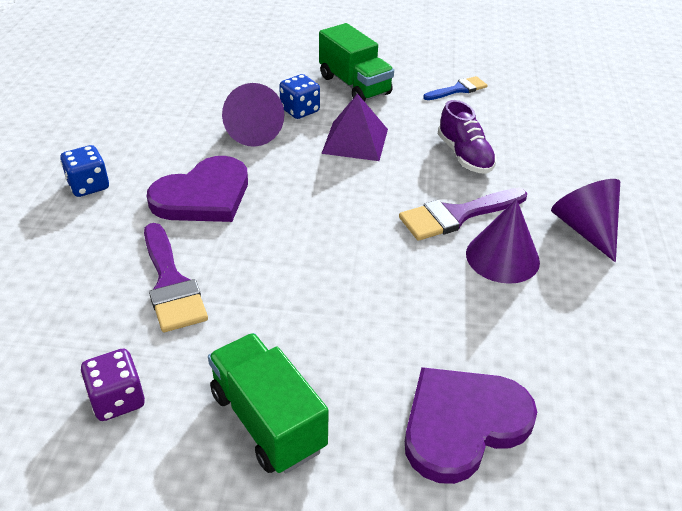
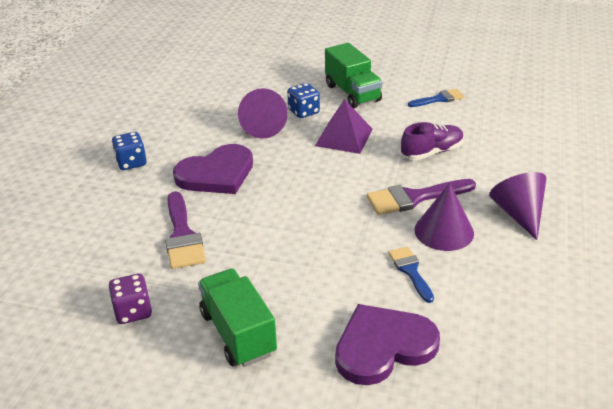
camera: 10 degrees right, 5 degrees down
(464, 156) = (432, 152): purple shoe -> purple shoe turned 105 degrees counterclockwise
(474, 314) = (410, 271): none -> blue brush

